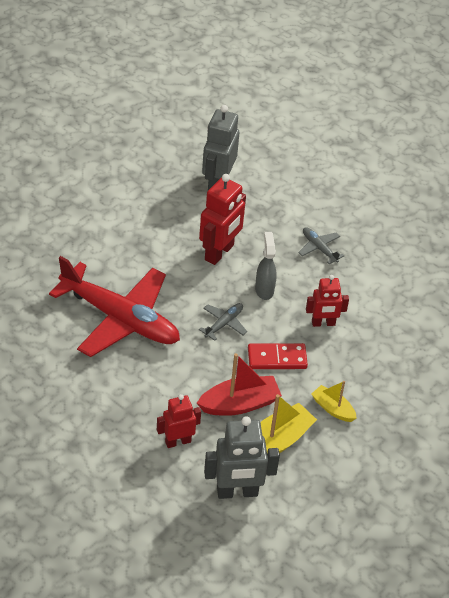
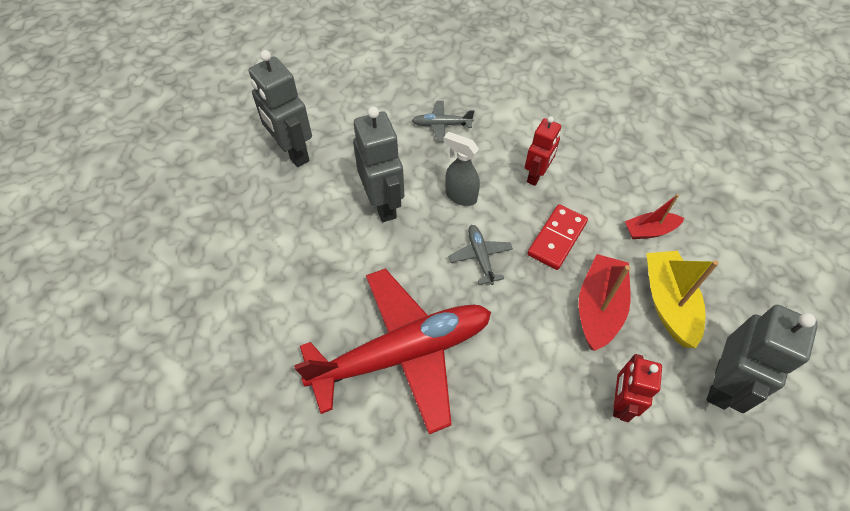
camera: 50 degrees left, 10 degrees up
(219, 253) = (383, 204): red robot -> grey robot
(333, 408) = (649, 231): yellow boat -> red boat

